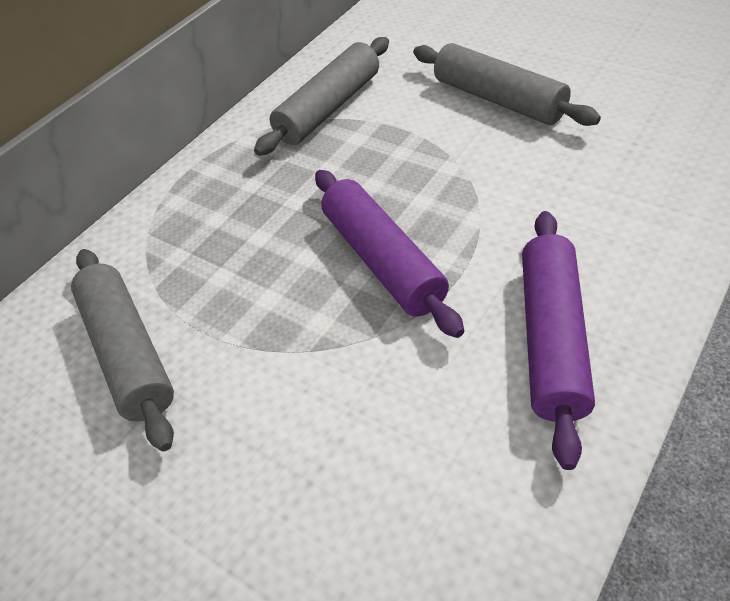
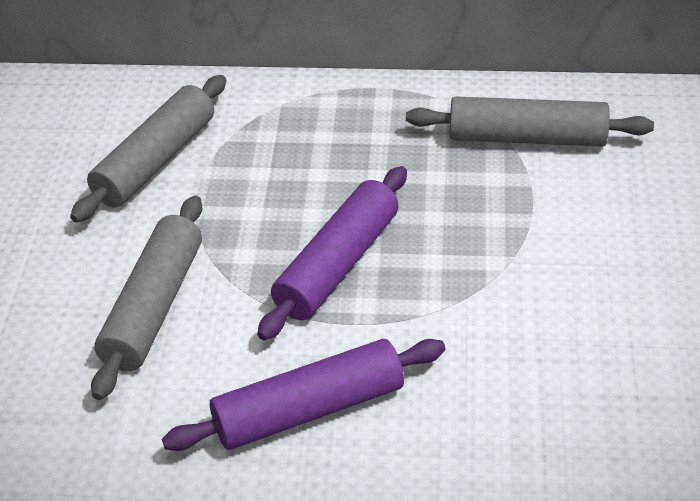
camera: 55 degrees right, 5 degrees down
(498, 99) = (635, 260): grey rolling pin -> grey rolling pin (153, 307)

